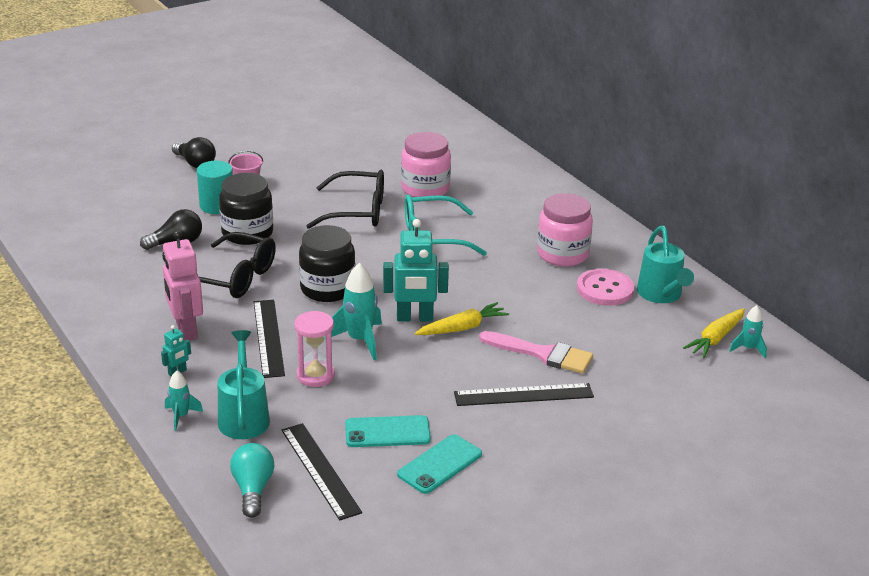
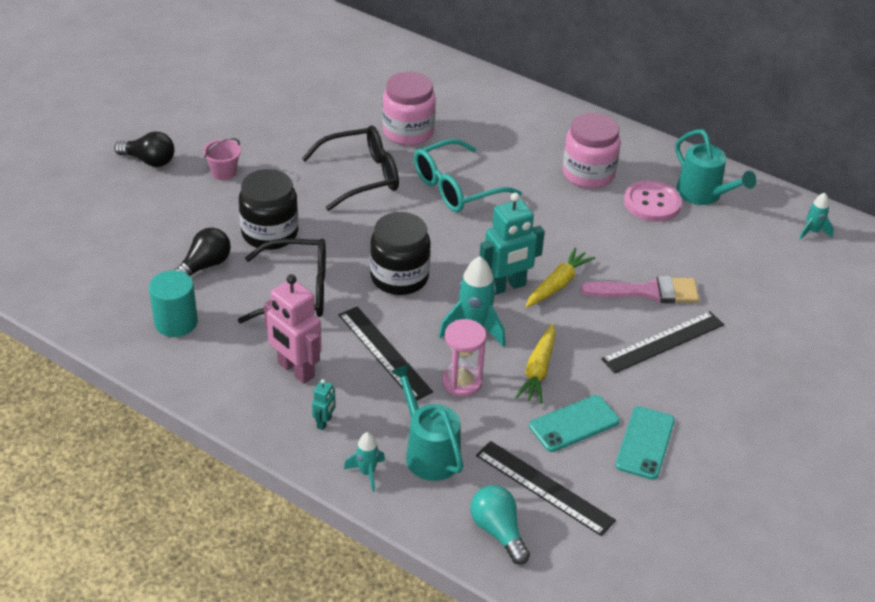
camera: 25 degrees left, 10 degrees up
(217, 206) = (213, 208): turquoise cylinder -> turquoise cylinder (176, 322)
(716, 339) = (779, 229): yellow carrot -> yellow carrot (538, 370)

